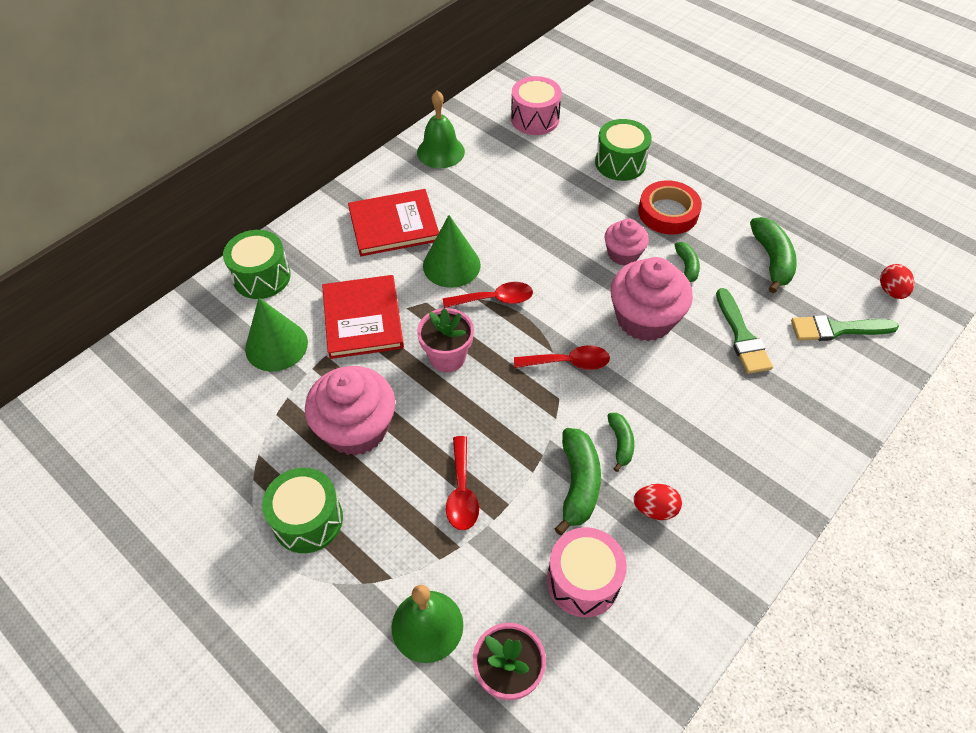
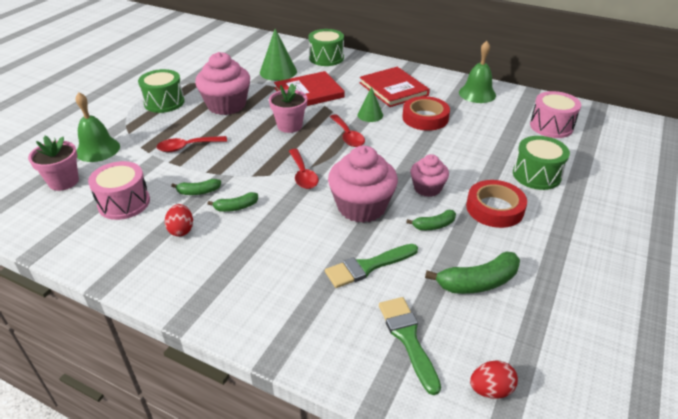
camera: 75 degrees right, 15 degrees down
(451, 265) = (370, 115): green cone -> green cone, size x0.62
(479, 215) = (425, 118): none -> red tape
(578, 484) = (198, 192): green banana -> green banana, size x0.58

